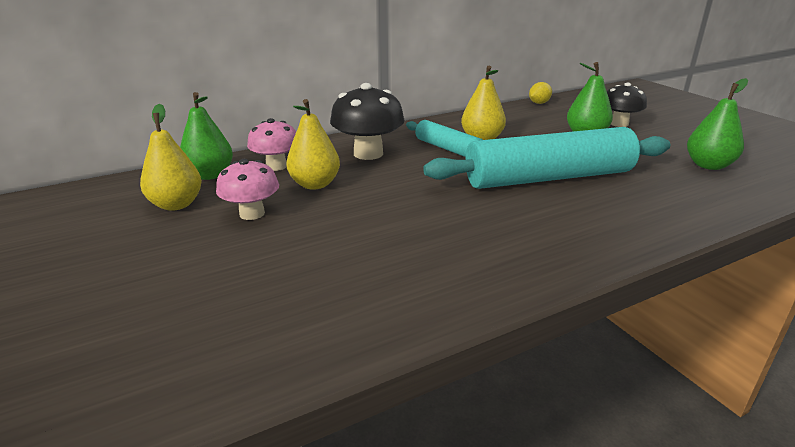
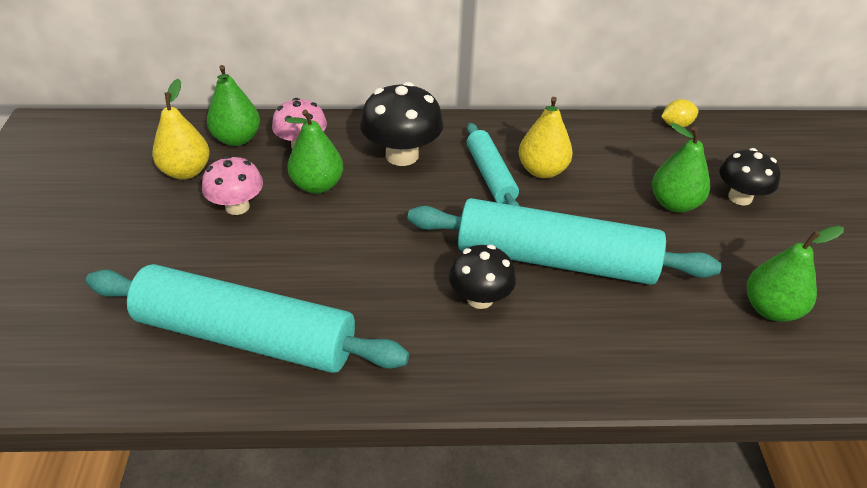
camera: 25 degrees right, 15 degrees up
(315, 184) = (317, 185): yellow pear -> green pear
(350, 293) = (246, 335): none -> turquoise rolling pin
(523, 211) = (480, 298): none -> black mushroom

